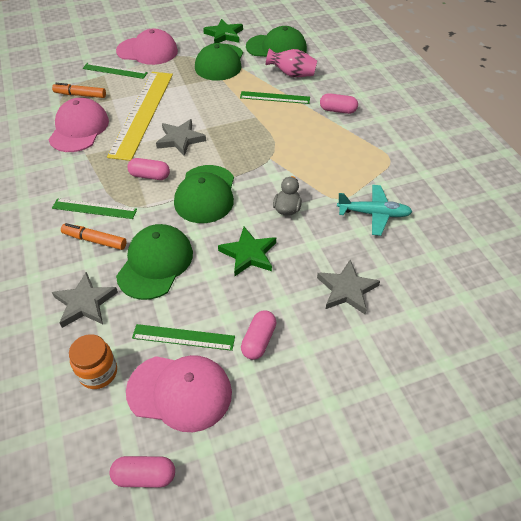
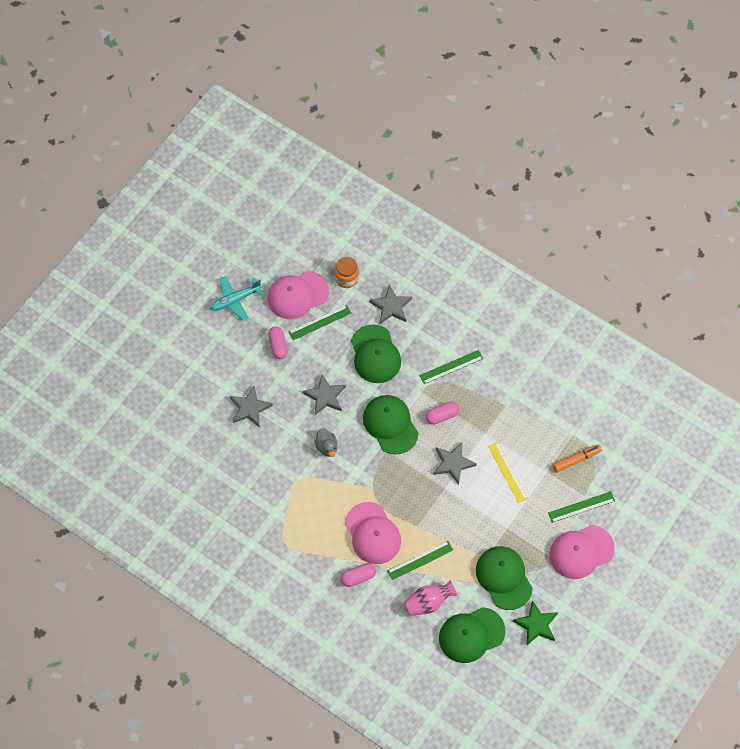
camera: 145 degrees right, 15 degrees up
(79, 129) = (537, 425): pink cap -> pink cap (372, 533)
(95, 240) = (427, 346): orange marker -> none
(142, 113) = (508, 472): yellow ruler -> yellow ruler, size x0.51
(144, 476) = (282, 252): pink capsule -> none
(248, 254) = (325, 396): green star -> grey star
(374, 214) = (266, 480): turquoise plane -> turquoise plane (235, 300)

